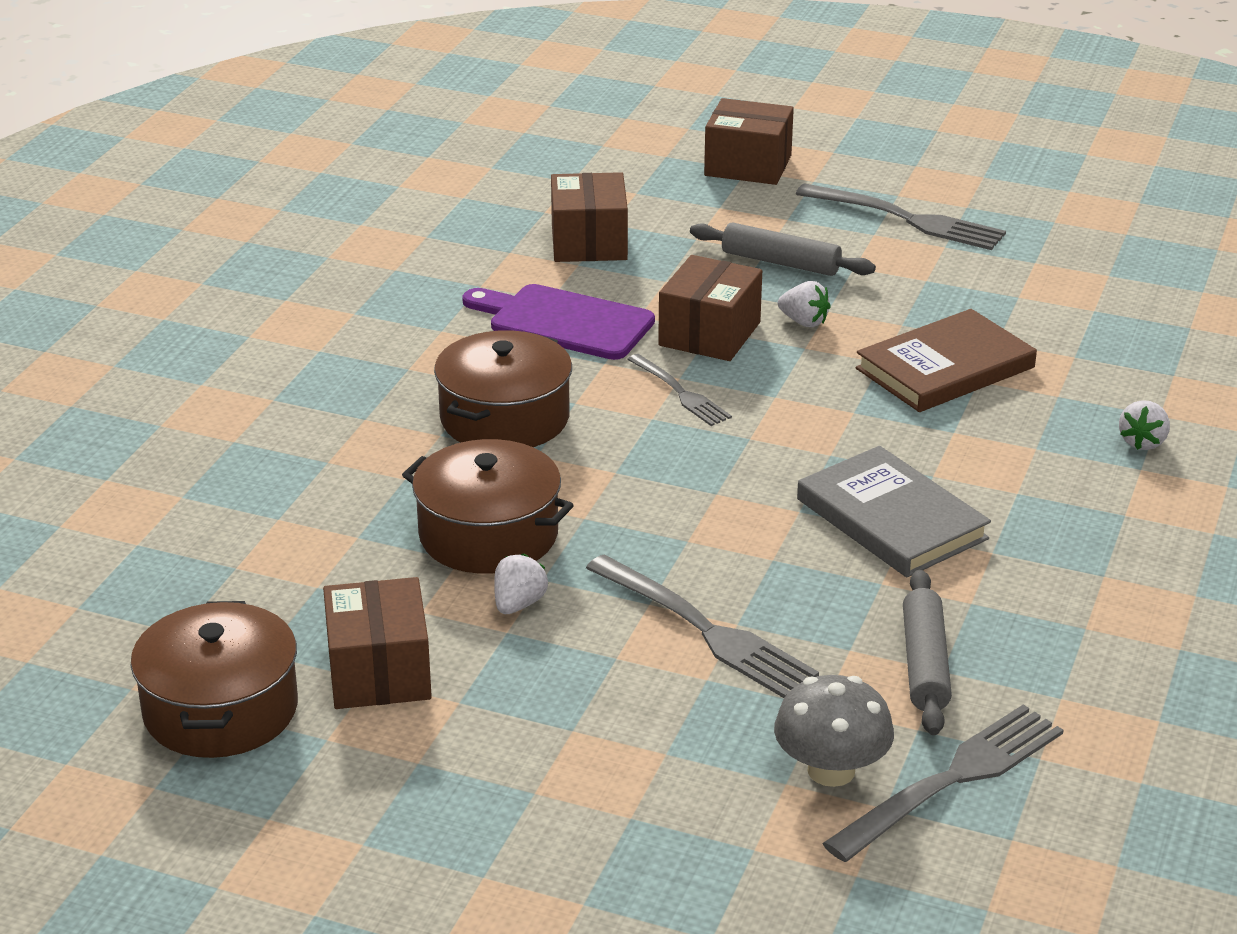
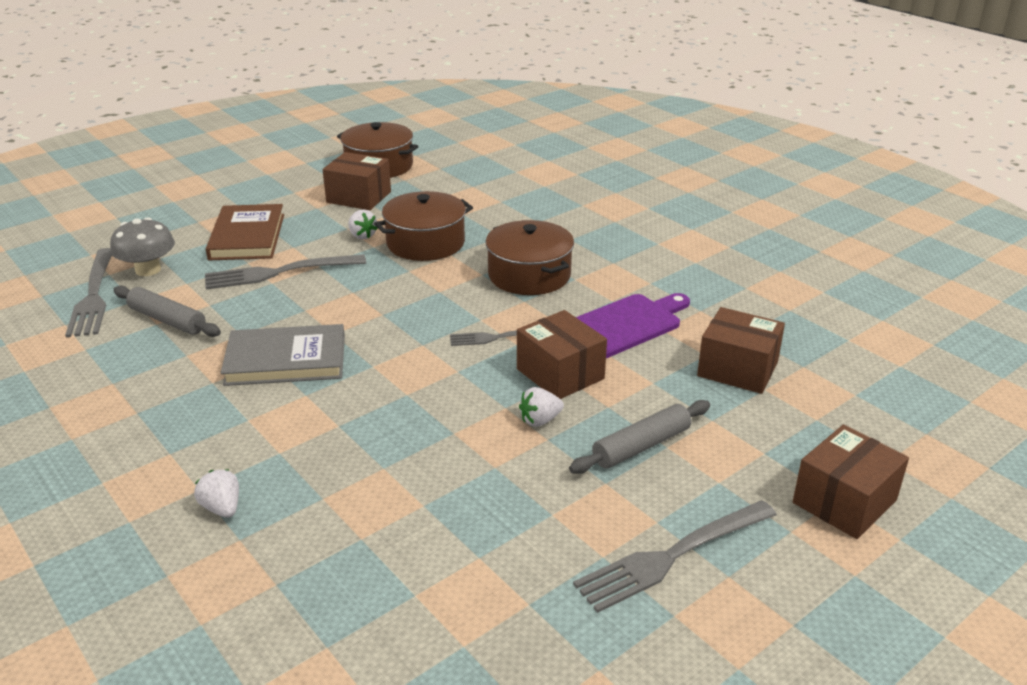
camera: 120 degrees right, 0 degrees up
(945, 368) = (414, 459): brown book -> brown book (247, 237)

